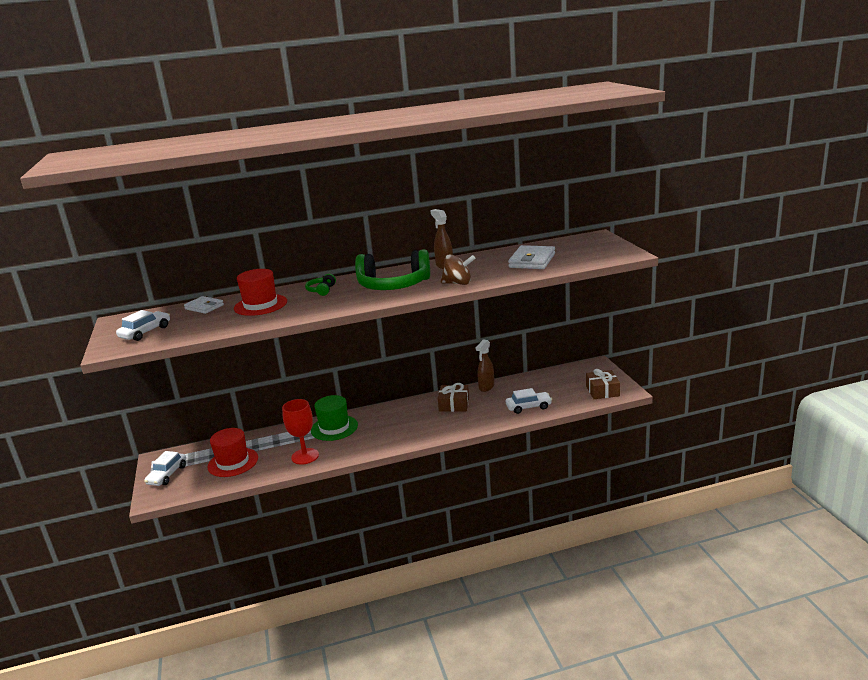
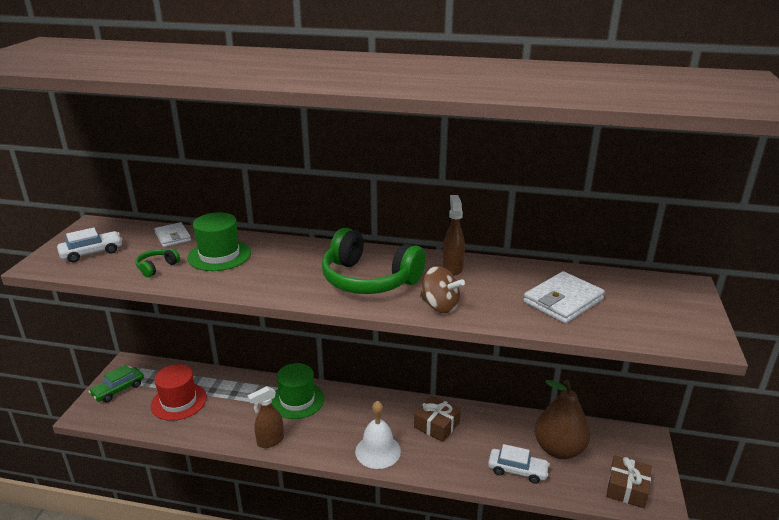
camera: 25 degrees right, 5 degrees up
(167, 475) = (118, 389): white car -> green car
(260, 305) = (219, 255): red hat -> green hat
(305, 456) = (242, 426): red goblet -> none
(321, 290) = (294, 257): green headphones -> green headphones (157, 267)
(424, 432) = (378, 451): none -> white bell
(486, 387) = (489, 415): brown spray bottle -> brown spray bottle (270, 441)
(546, 388) = (559, 449): none -> brown pear

